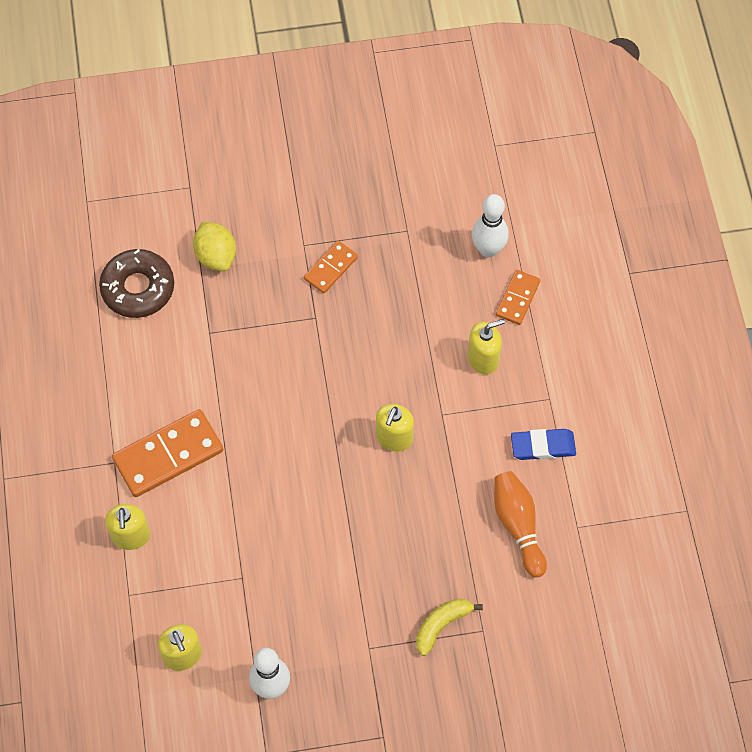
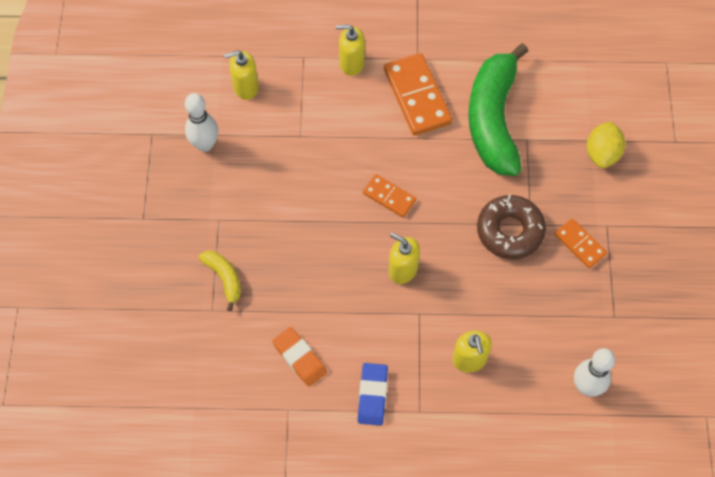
camera: 100 degrees right, 0 degrees up
(138, 288) = (576, 91): brown donut -> brown donut (510, 231)
(188, 369) = (493, 119): none -> green banana
(216, 256) = (602, 153): yellow lemon -> yellow lemon turned 60 degrees counterclockwise
(518, 298) = (529, 404): orange domino -> orange domino (389, 197)
(518, 526) = (300, 358): orange bowling pin -> orange eraser

